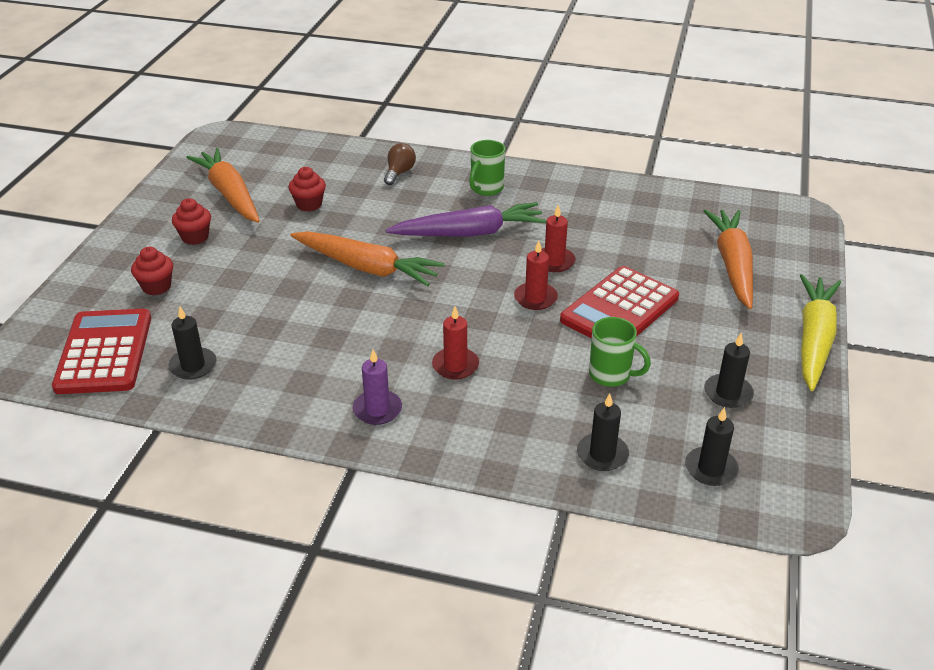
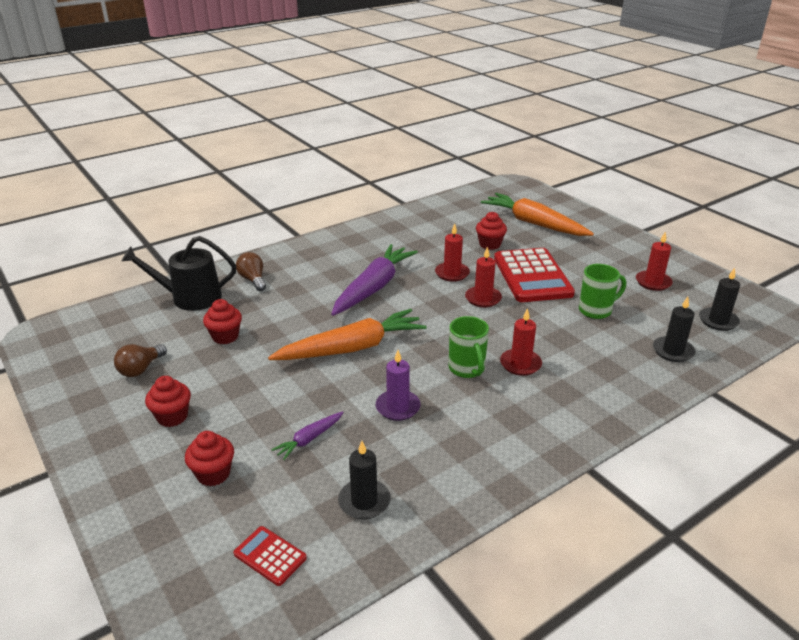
camera: 50 degrees left, 5 degrees down
(104, 352) = (270, 556): red calculator -> red calculator, size x0.45
(230, 194) = (140, 369): orange carrot -> brown light bulb
(234, 307) = (309, 439): none -> purple carrot
(338, 162) = (190, 298): none -> black watering can
(377, 409) = (534, 423): purple candle -> purple candle (398, 407)
(486, 189) = (331, 258): green mug -> green mug (467, 369)
(642, 258) = (490, 244): none -> red cupcake
(728, 393) = (653, 282): black candle -> red candle
(814, 339) = (631, 235): yellow carrot -> none

